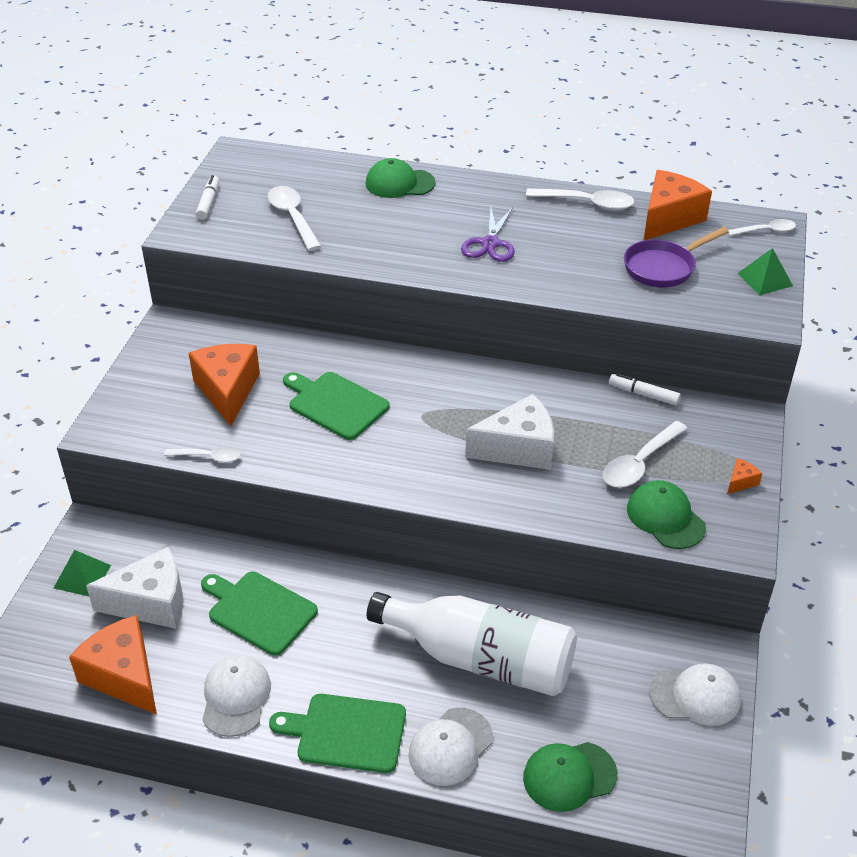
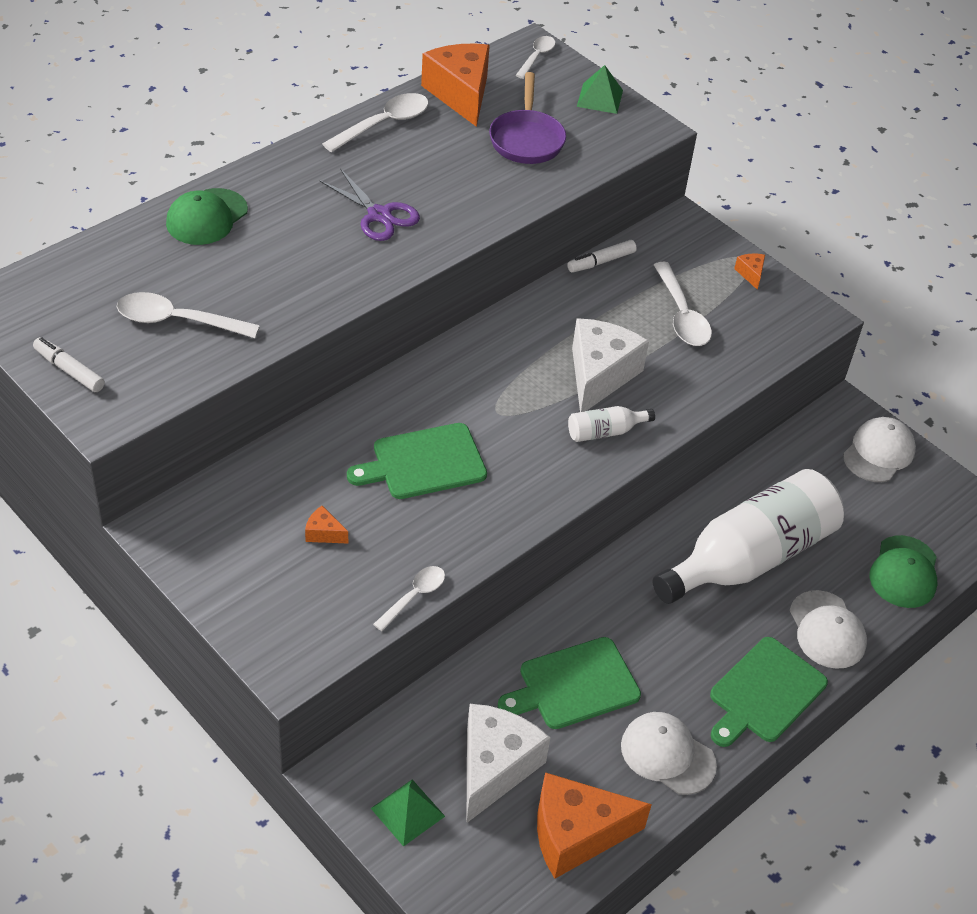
camera: 60 degrees left, 5 degrees up
(228, 391) = (324, 533): orange cheese -> orange cheese, size x0.42
(461, 478) = (605, 432): none -> white bottle
(665, 518) = (755, 339): green cap -> none

